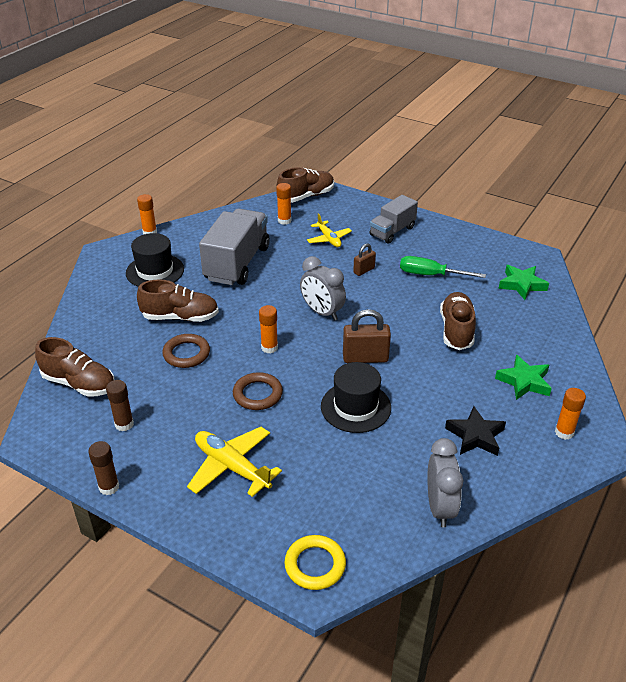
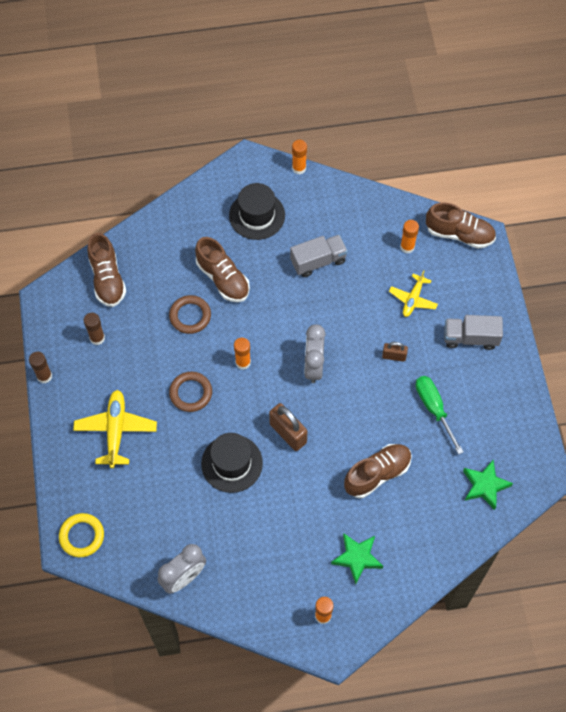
camera: 50 degrees right, 25 degrees up
(237, 263) = (318, 261): grey truck -> grey truck, size x0.60
(475, 436) = (269, 559): black star -> none

